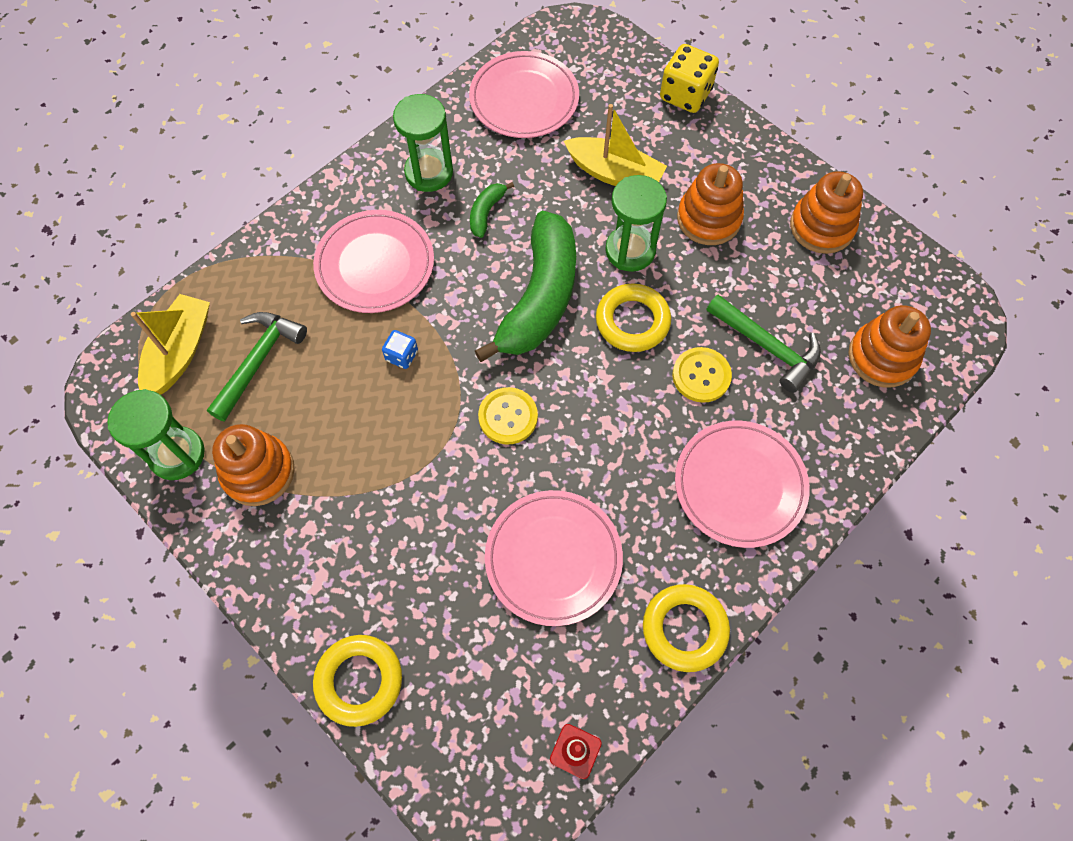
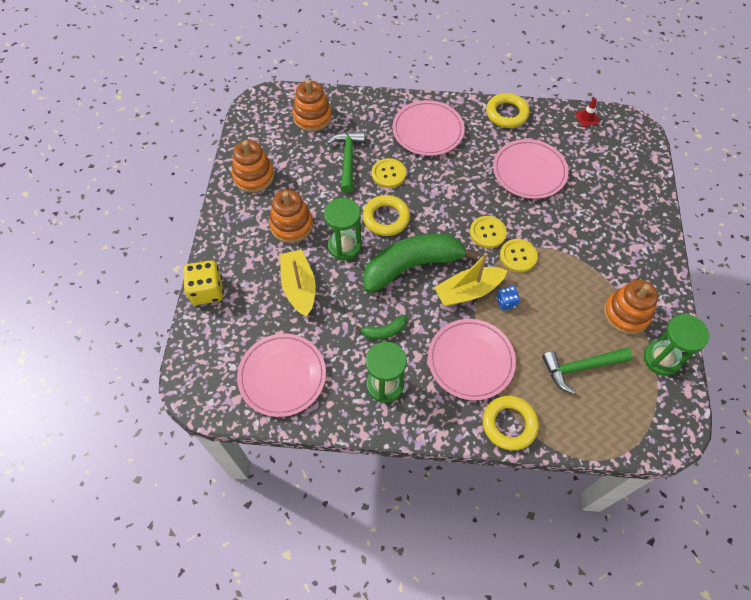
camera: 130 degrees left, 5 degrees down
(180, 352) = (619, 413): yellow boat -> yellow boat (468, 291)
(359, 681) = (650, 200): yellow ring -> yellow ring (509, 424)
(444, 422) = (518, 256): none -> yellow button

